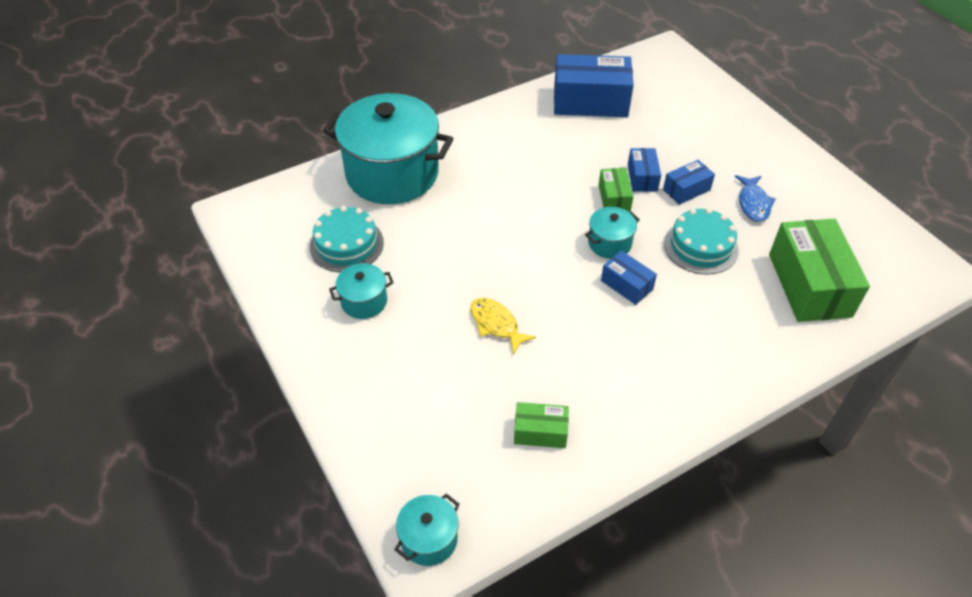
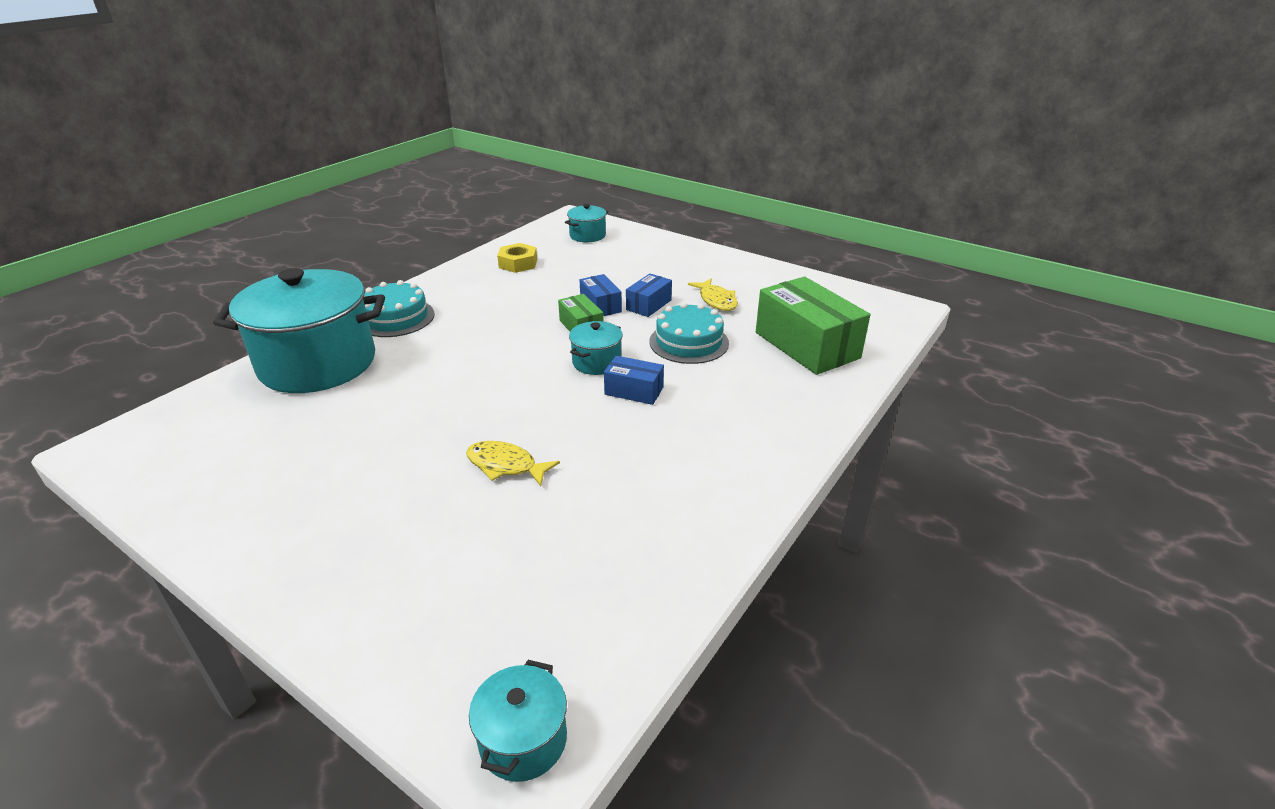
camera: 25 degrees left, 15 degrees down
(346, 244) = (279, 441): turquoise cake -> turquoise cake (396, 318)
(364, 302) = (322, 492): turquoise pot -> turquoise pot (587, 235)
(540, 432) = (612, 555): green box -> none
(590, 102) = (518, 263): blue box -> yellow nut
(753, 203) = (716, 300): blue fish -> yellow fish

